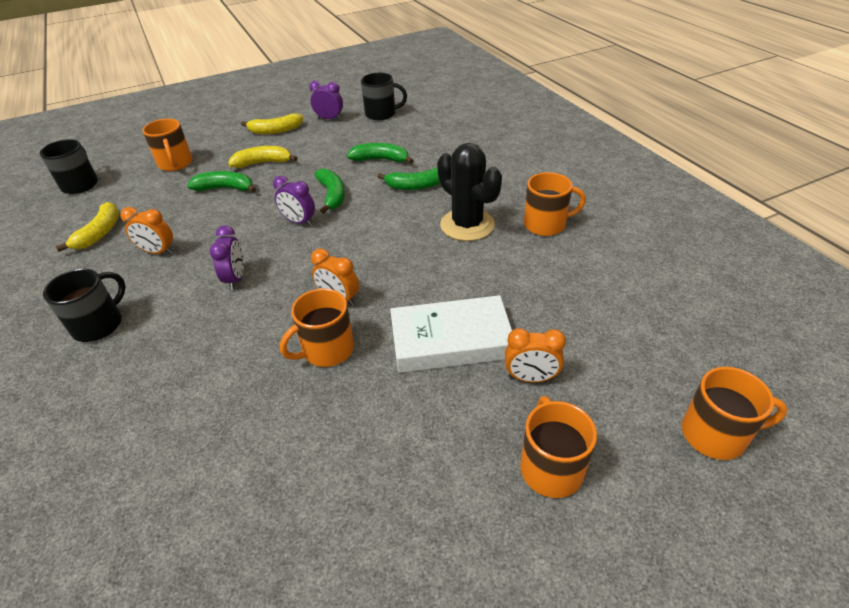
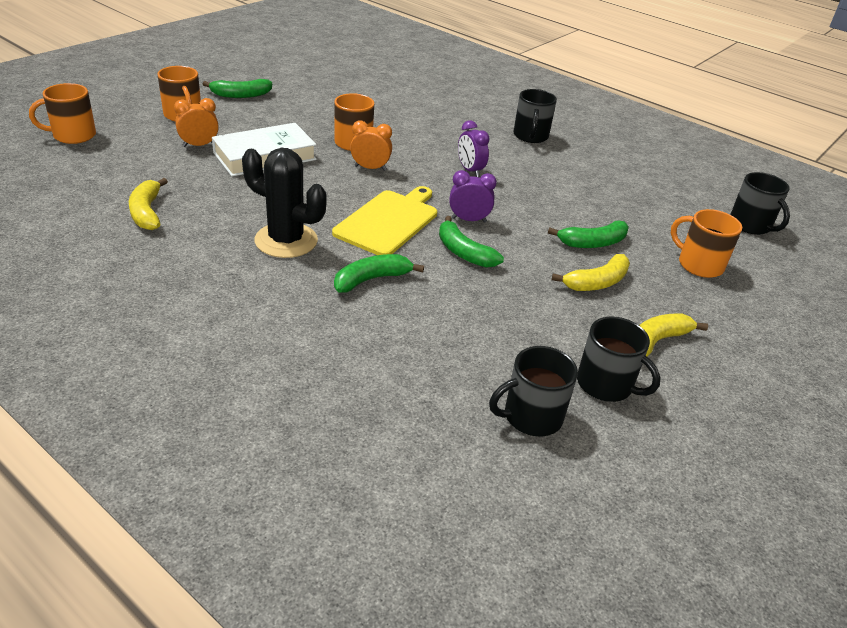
camera: 150 degrees right, 5 degrees down
(100, 233) = (639, 186): yellow banana -> yellow banana (147, 212)
(158, 252) = (563, 179): orange clock -> none
(329, 119) = (606, 385): purple clock -> black mug
(369, 231) = (388, 221): none -> yellow cutting board
(380, 160) = (449, 313): green banana -> green banana (241, 95)
(546, 224) = (194, 253): orange mug -> none

